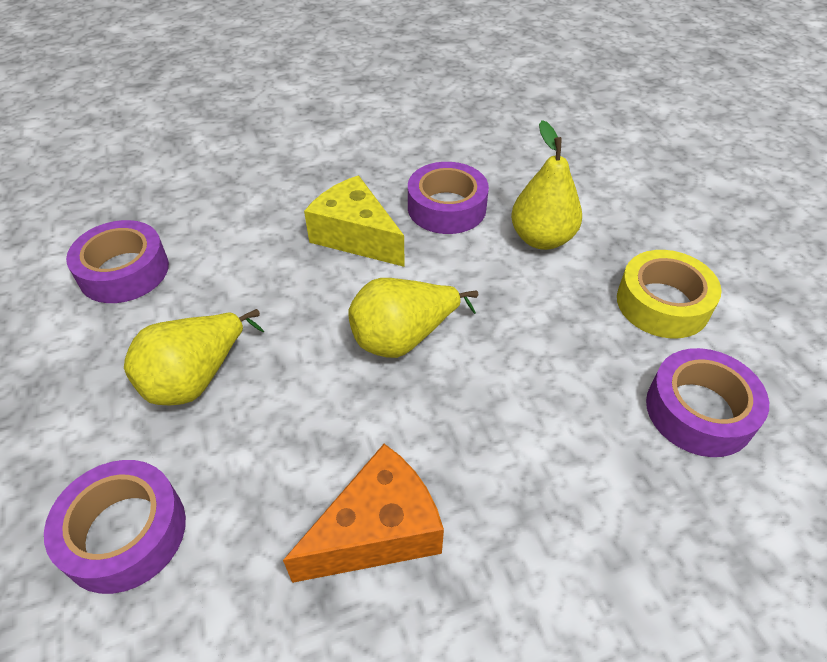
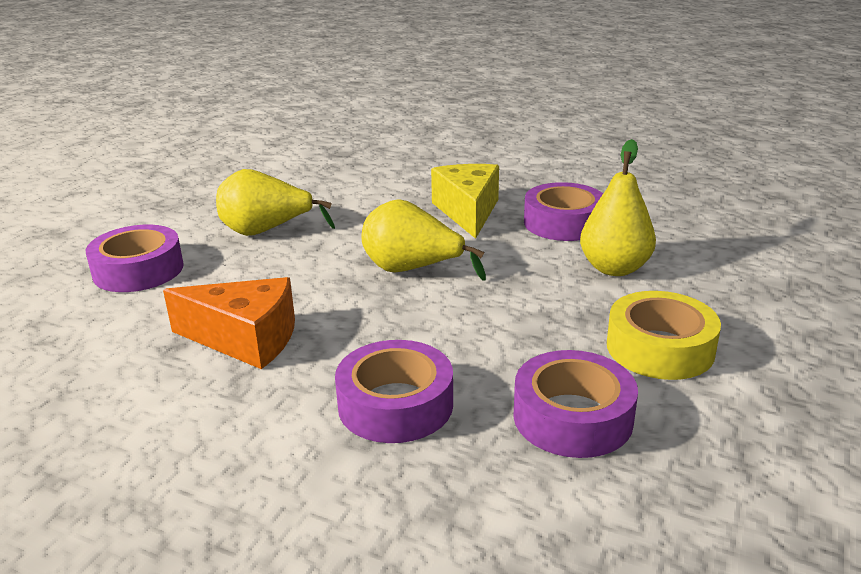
camera: 45 degrees right, 20 degrees down
(124, 271) = (305, 174): purple tape -> purple tape (395, 404)

